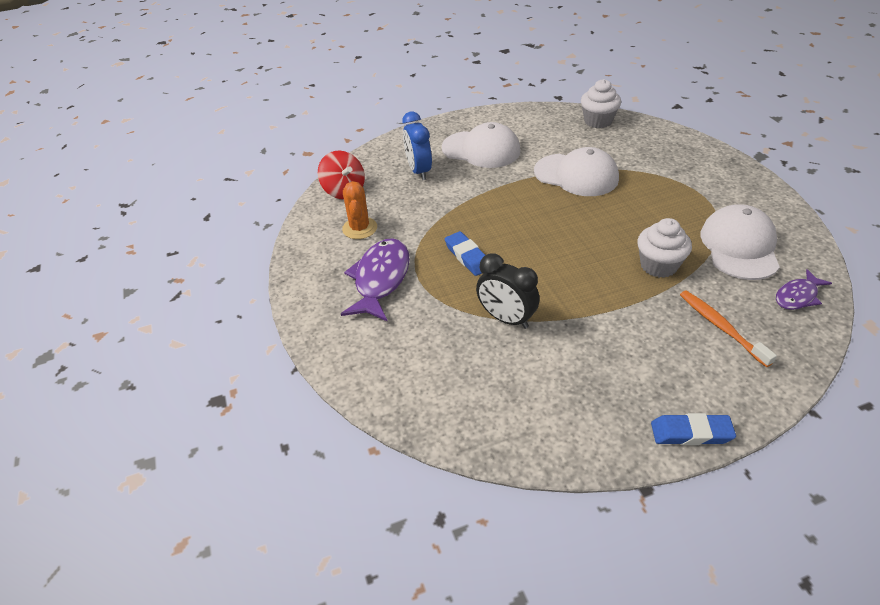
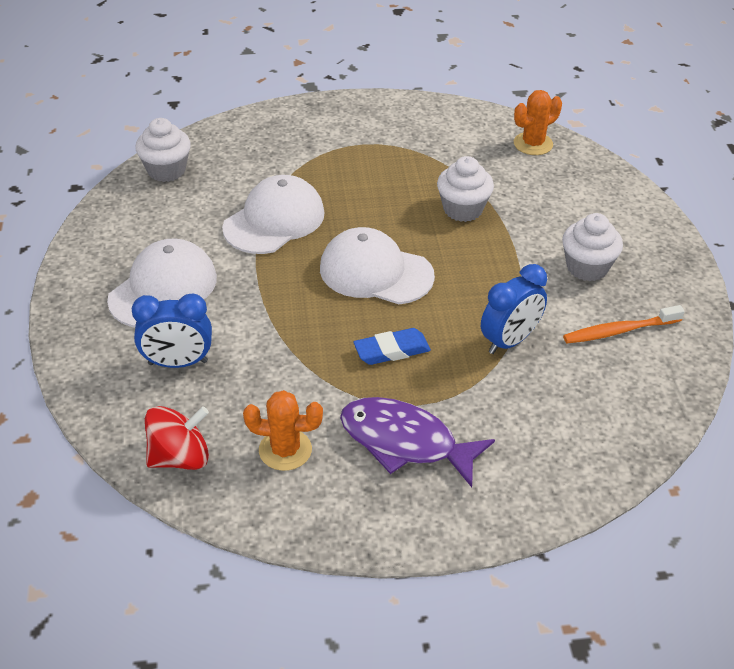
camera: 80 degrees left, 0 degrees up
(506, 318) = (509, 341): black clock -> blue clock
(631, 358) = (587, 267): none -> white cupcake
(691, 433) = (679, 259): blue eraser -> none
(721, 327) = (560, 200): orange toothbrush -> orange toothbrush (619, 331)
(739, 246) = (453, 150): white cap -> white cap (375, 272)
(797, 296) = (533, 144): purple fish -> orange cactus

